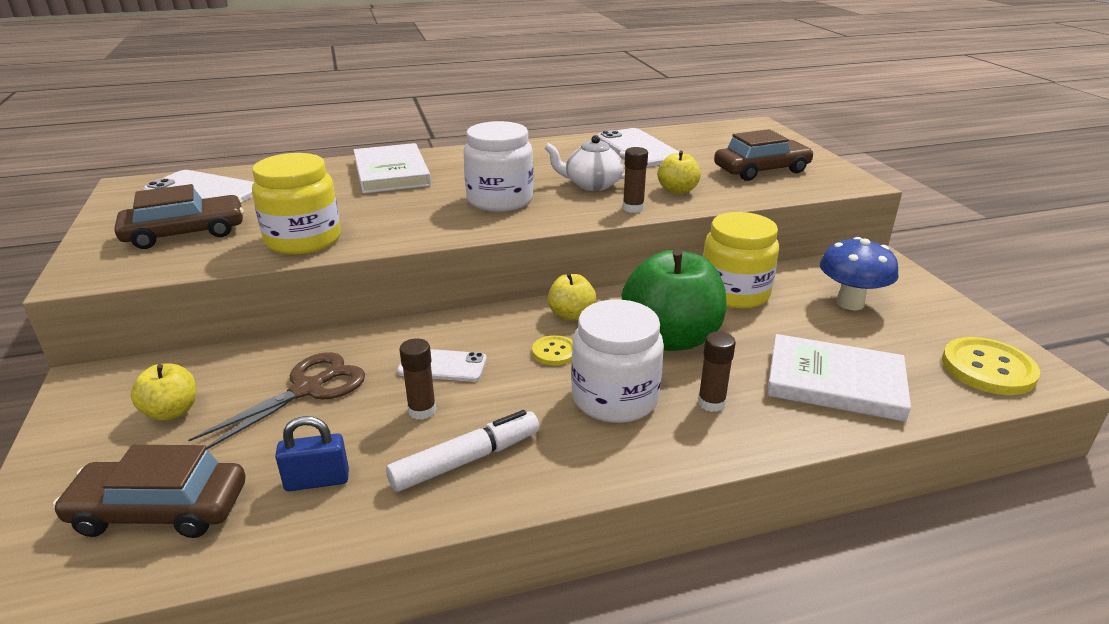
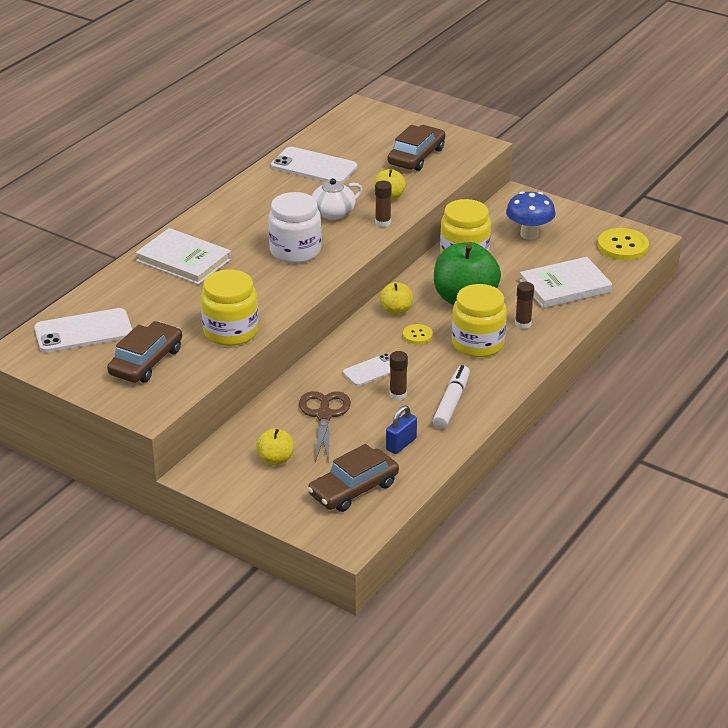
camera: 40 degrees left, 5 degrees up
(614, 398) = (478, 343): white jar -> yellow jar

